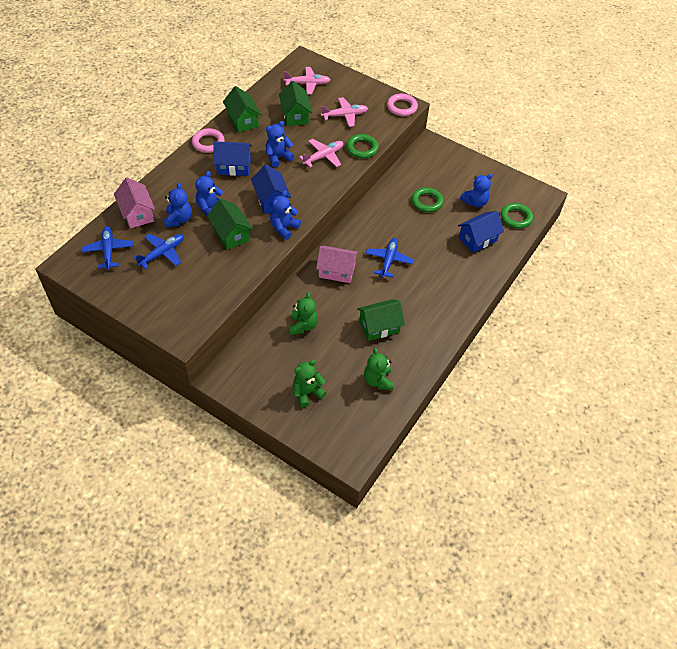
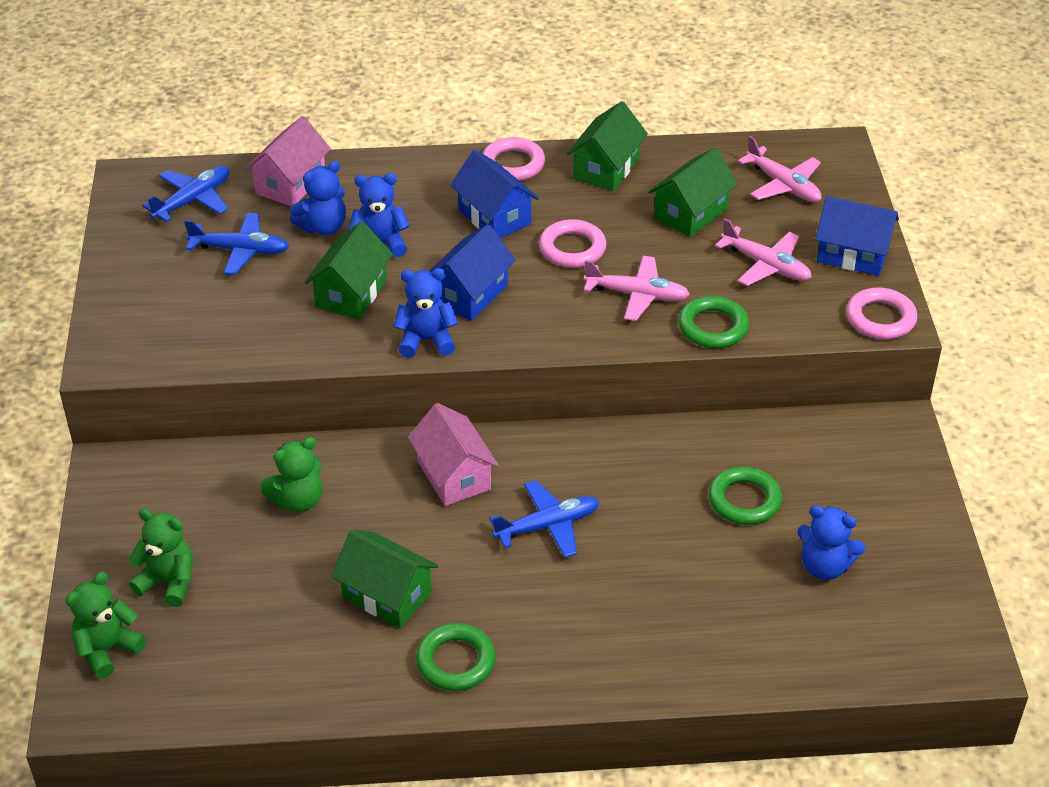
camera: 55 degrees right, 10 degrees down
(278, 157) = (572, 248): blue teddy bear -> pink ring
(378, 380) = (270, 657): green teddy bear -> green teddy bear (107, 649)
(477, 239) = (734, 620): blue house -> blue house (852, 254)
(516, 218) = (857, 648): green ring -> green ring (455, 661)

